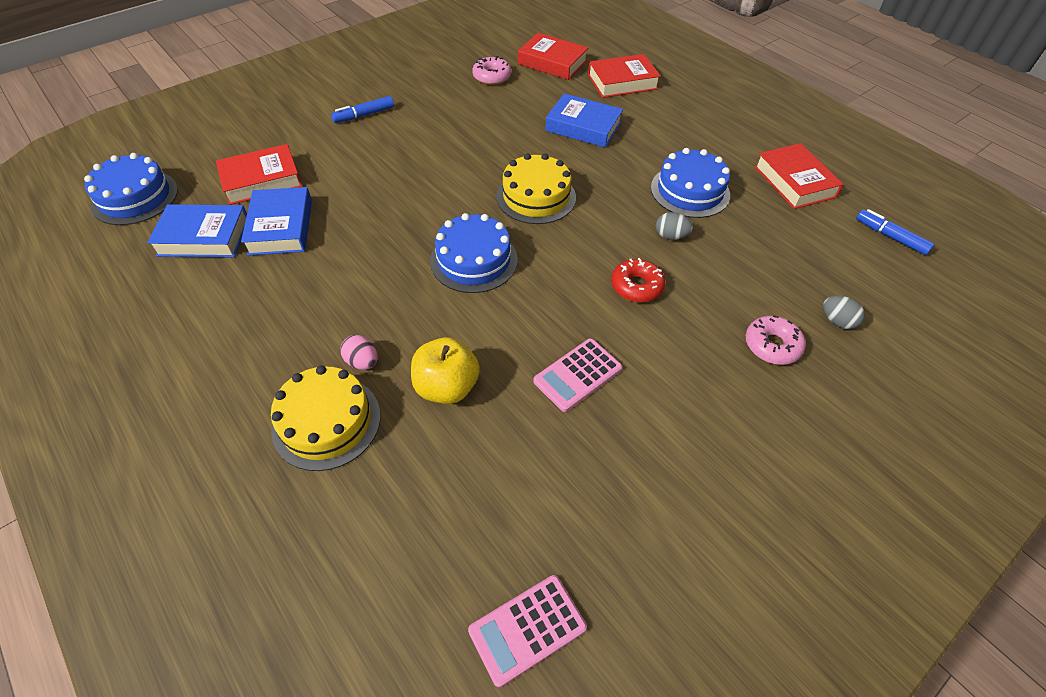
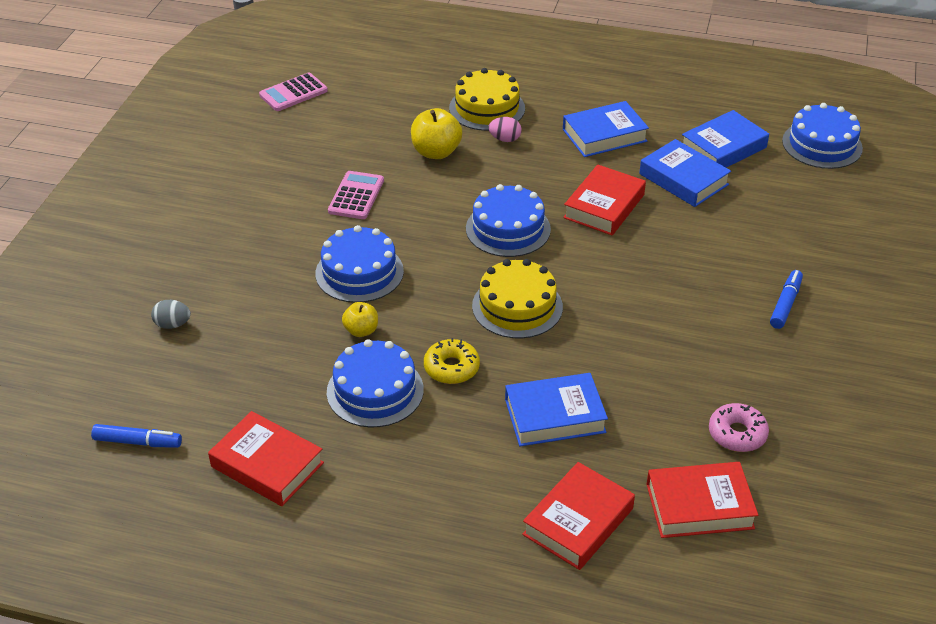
camera: 145 degrees right, 10 degrees down
(262, 180) = (759, 201): red book -> red book (604, 206)
(270, 309) = (604, 135): none -> blue book
(527, 629) = (293, 93): pink calculator -> pink calculator turned 150 degrees counterclockwise
(623, 180) = (451, 368): none -> yellow donut
(636, 286) = (359, 272): red donut -> blue cake
(670, 236) = (361, 331): grey egg -> yellow apple
(772, 345) = (222, 280): pink donut -> none

